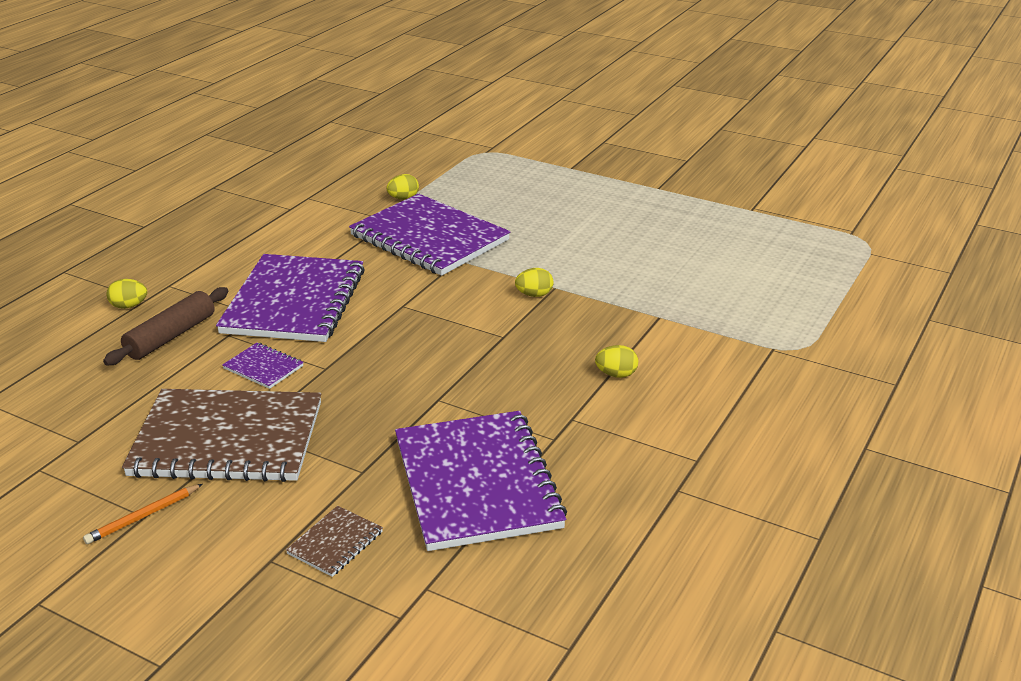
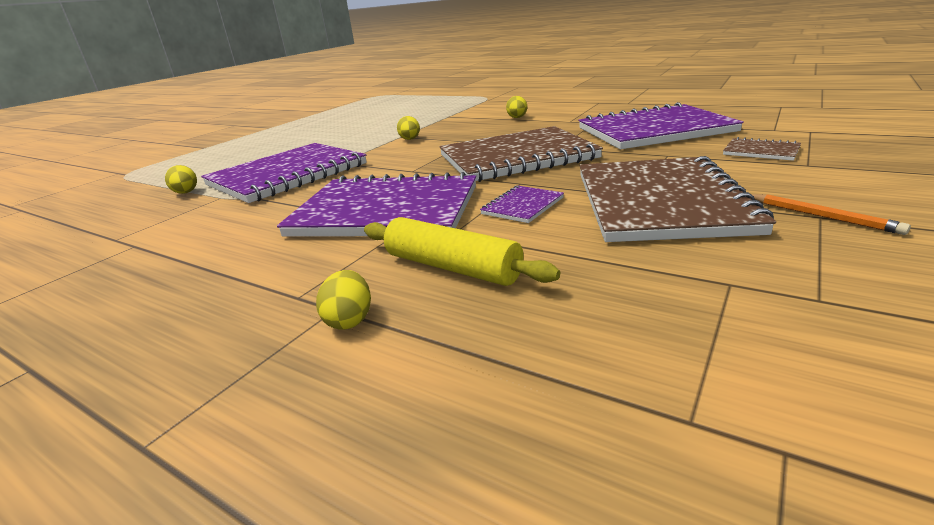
camera: 85 degrees left, 5 degrees down
(171, 336) = (452, 267): brown rolling pin -> yellow rolling pin
(412, 368) = (517, 157): none -> brown notebook

